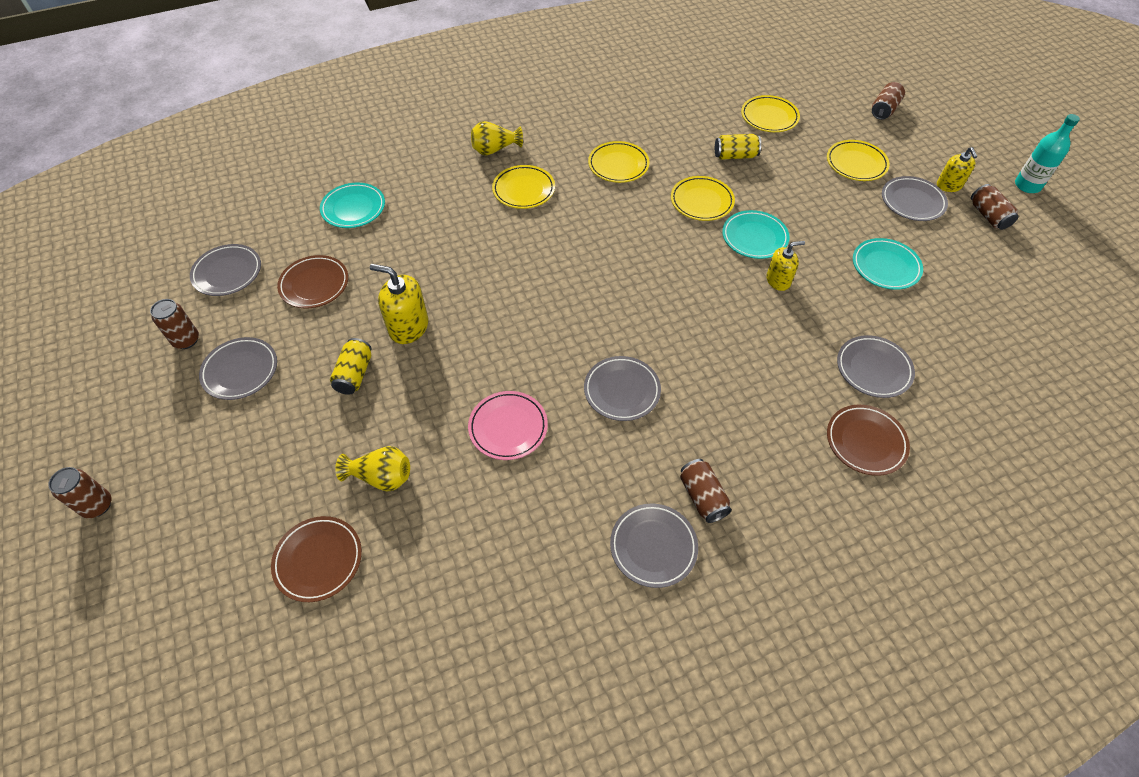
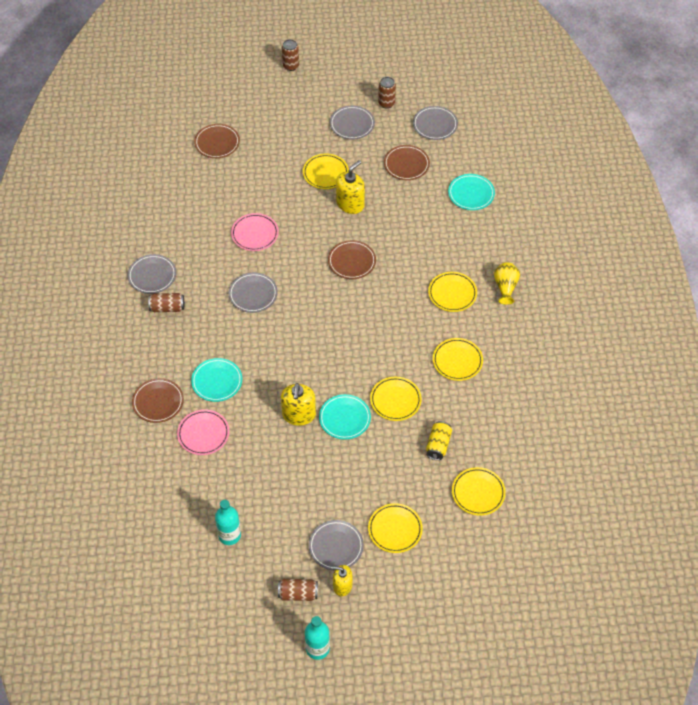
camera: 110 degrees right, 0 degrees up
(355, 374) = (325, 173): yellow can -> yellow plate
(381, 477) = (251, 174): yellow vase -> none
(514, 296) = (352, 262): none -> brown plate
(778, 280) = (299, 415): yellow soap dispenser -> yellow soap dispenser, size x1.54
(873, 369) = (203, 434): grey plate -> pink plate
(884, 110) = (455, 592): brown can -> none
(885, 267) = (281, 489): turquoise plate -> turquoise plate (217, 381)
(978, 294) = (229, 535): none -> turquoise bottle

